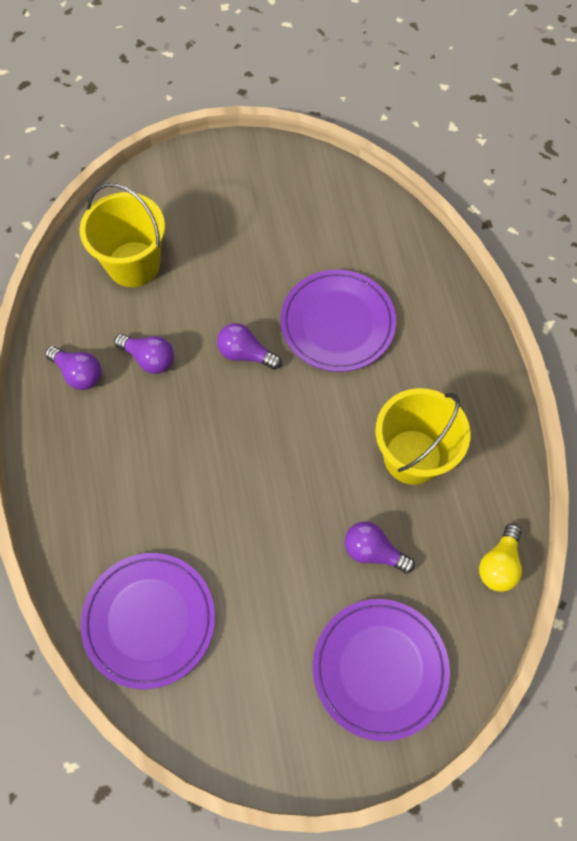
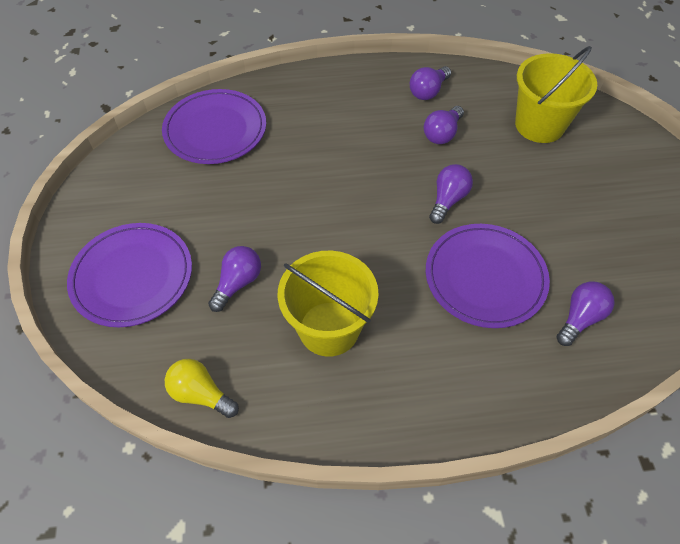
camera: 95 degrees right, 10 degrees down
(371, 252) = (580, 318): none -> purple light bulb

